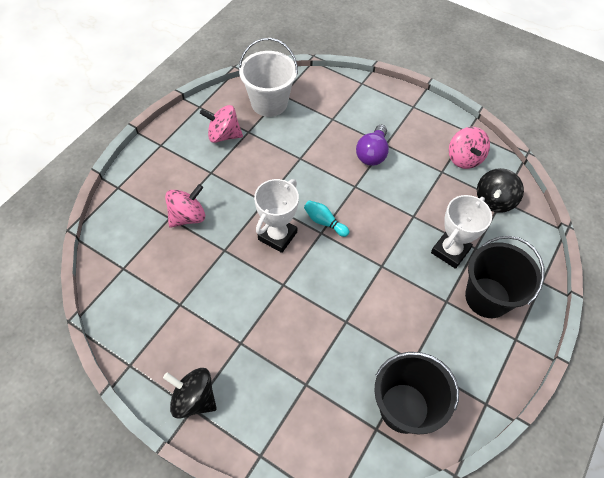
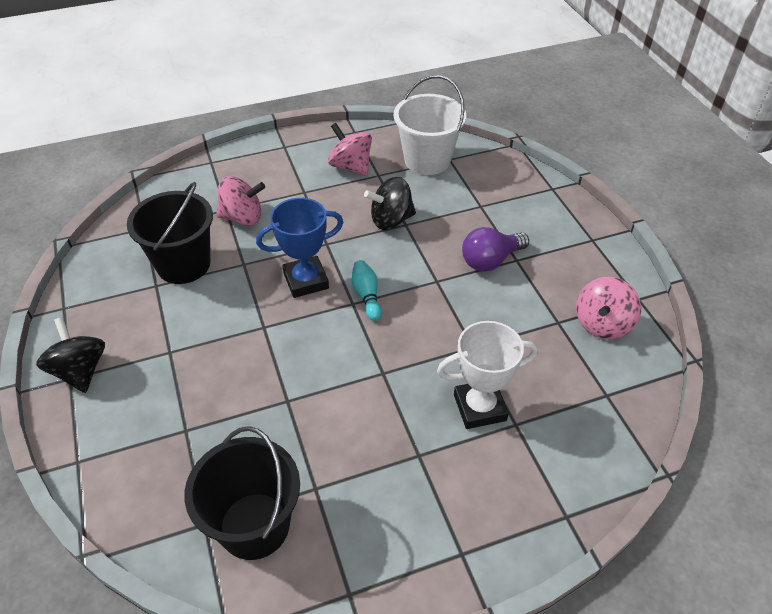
camera: 40 degrees right, 10 degrees down
(277, 236) = (306, 281): white trophy -> blue trophy
(487, 297) = (473, 484): black bucket -> black bucket (183, 264)
(494, 200) = (595, 389): black spinning top -> black spinning top (391, 220)

